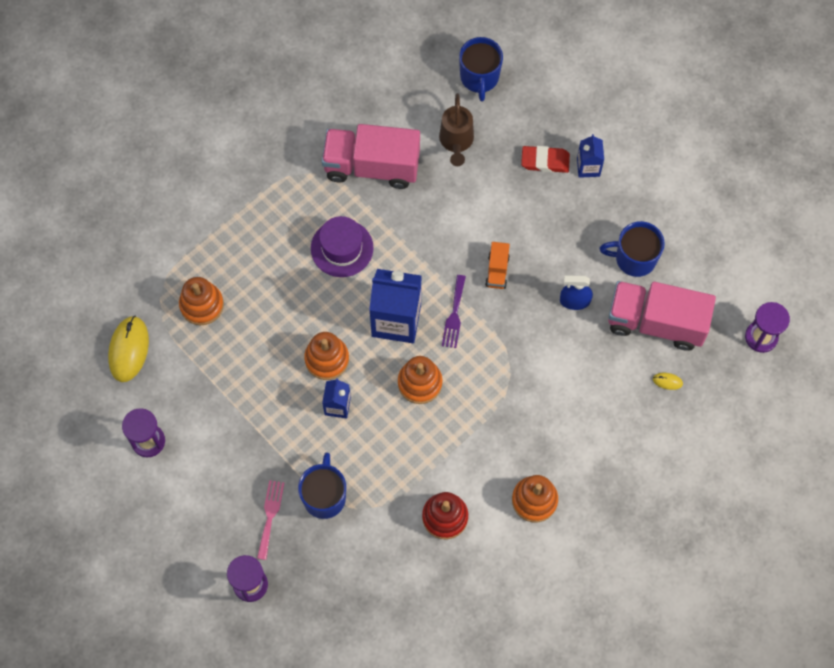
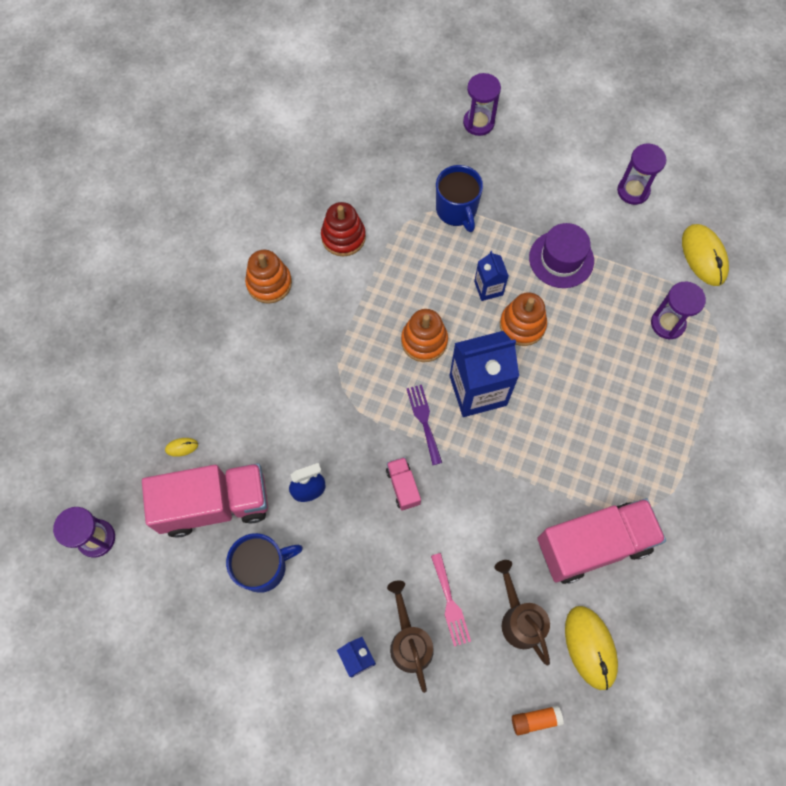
camera: 155 degrees right, 0 degrees up
(202, 305) = (667, 324): orange stacking toy -> purple hourglass
(270, 516) = (493, 177): pink fork -> pink fork (450, 603)
(342, 248) = (571, 439): purple hat -> purple hat (561, 259)
(415, 103) = (590, 647): none -> yellow mouse
(479, 78) = (535, 720): blue mug -> orange glue stick
(497, 271) = (403, 486): orange truck -> pink truck
(545, 161) = (409, 642): red eraser -> brown watering can

